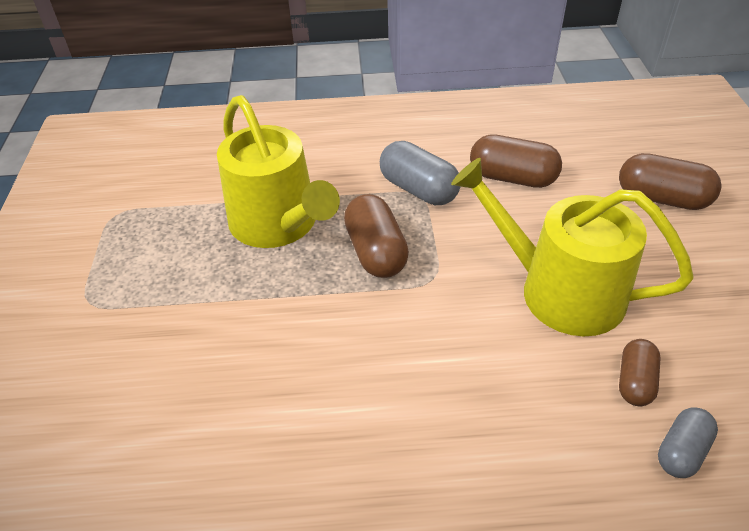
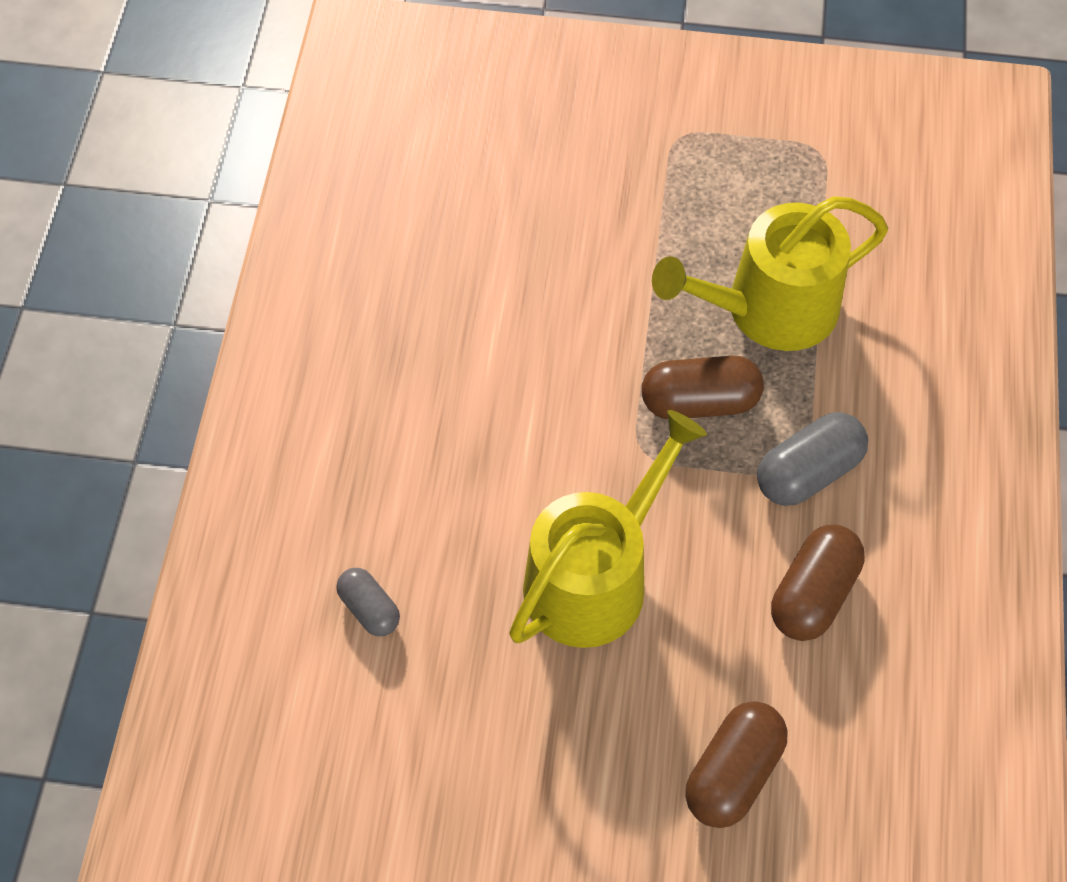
camera: 100 degrees right, 15 degrees up
(635, 382) = (455, 603): brown capsule -> none

